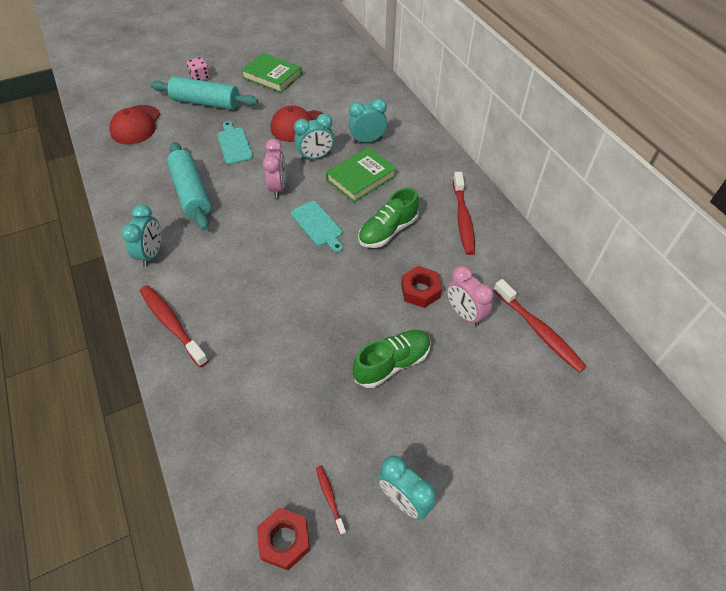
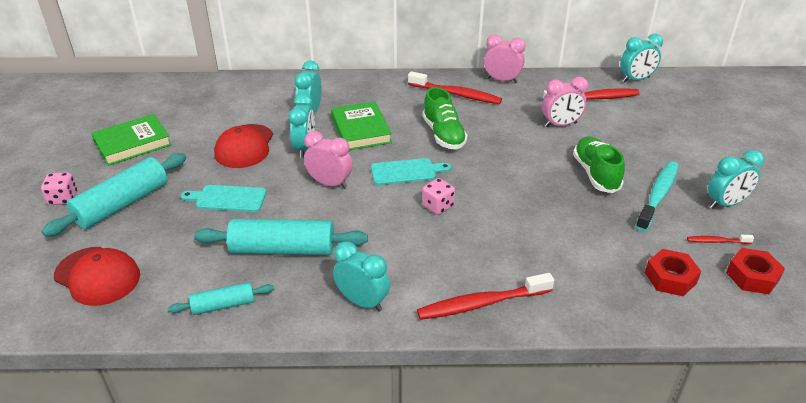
camera: 65 degrees left, 15 degrees down
(127, 188) = (223, 305): none -> turquoise rolling pin
(281, 260) = (438, 206): none -> pink dice
(384, 428) = (658, 195): none -> turquoise toothbrush
(420, 290) = (524, 138): red nut -> red nut (670, 278)
(516, 244) = (502, 80): none -> pink clock
(617, 364) = (636, 79): none -> turquoise clock

